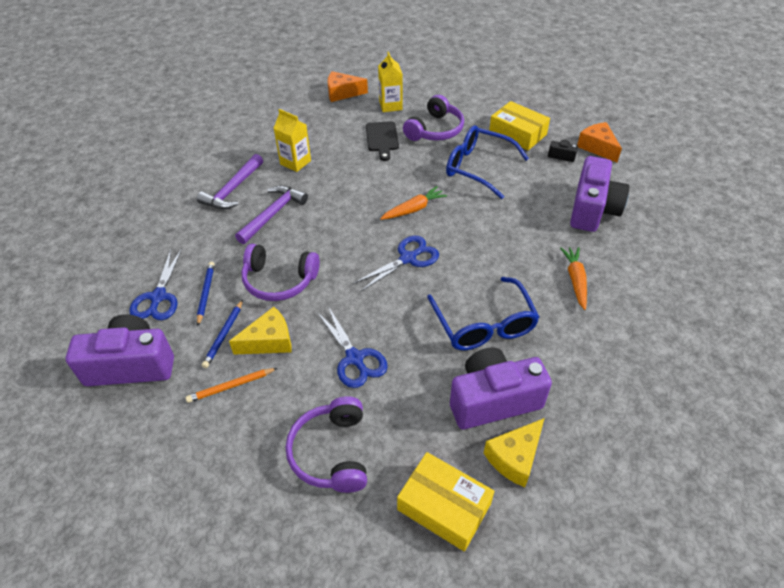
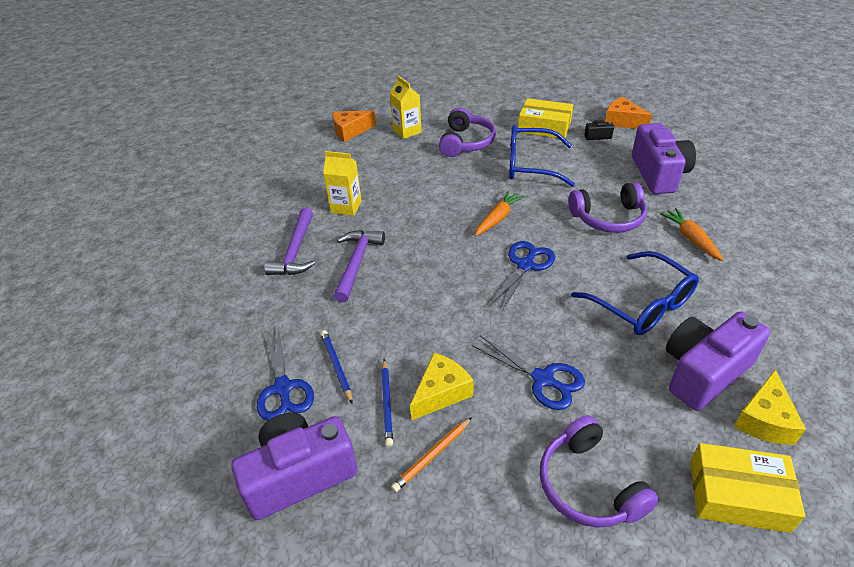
camera: 20 degrees left, 5 degrees down
(279, 280) = (409, 327): purple headphones -> purple headphones (608, 218)
(382, 138) = (420, 162): black cutting board -> none

